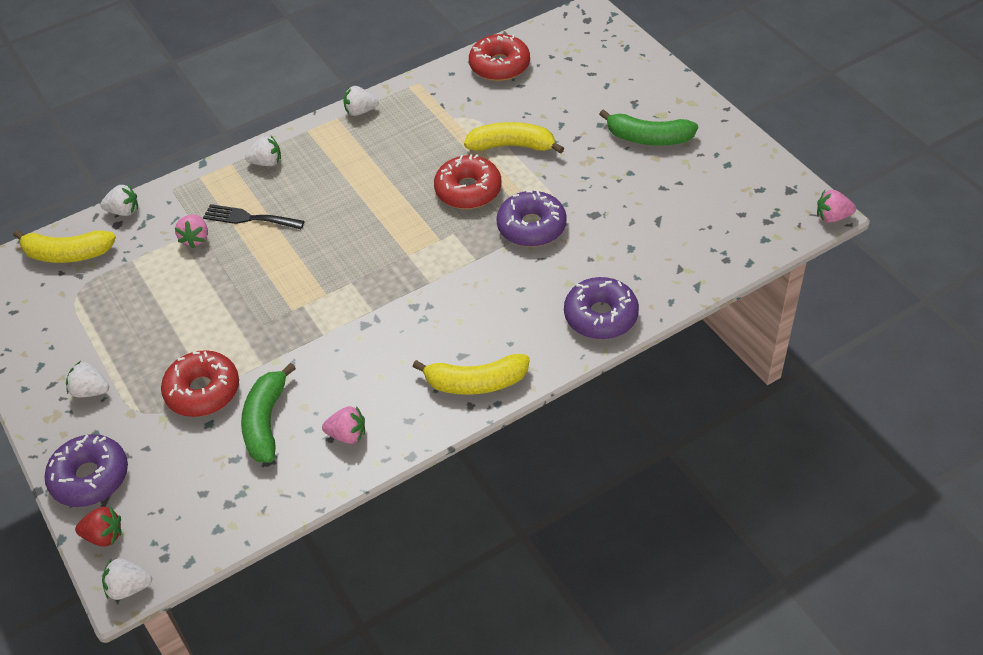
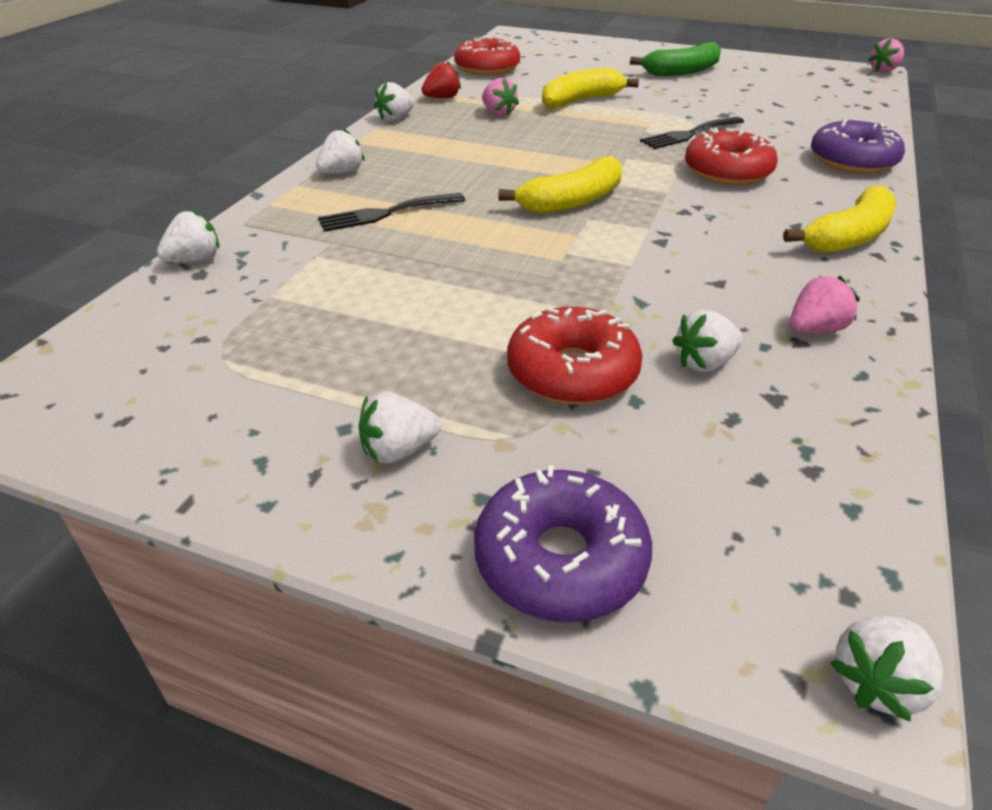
camera: 40 degrees left, 10 degrees down
(67, 254) = (151, 325): yellow banana -> yellow banana (572, 201)
(104, 536) = (712, 630): red strawberry -> red strawberry (442, 98)
(195, 238) = (339, 249): pink strawberry -> pink strawberry (498, 113)
(266, 422) = (704, 363): green banana -> white strawberry
(468, 190) = (591, 131): red donut -> red donut (727, 172)
(531, 227) = (689, 134): purple donut -> black fork

